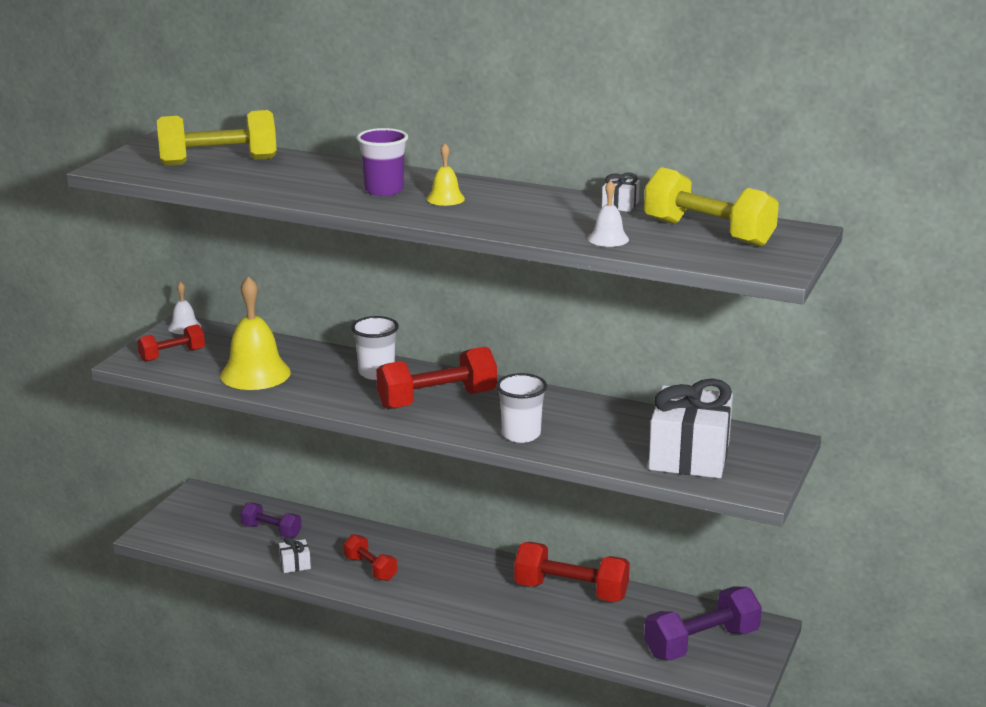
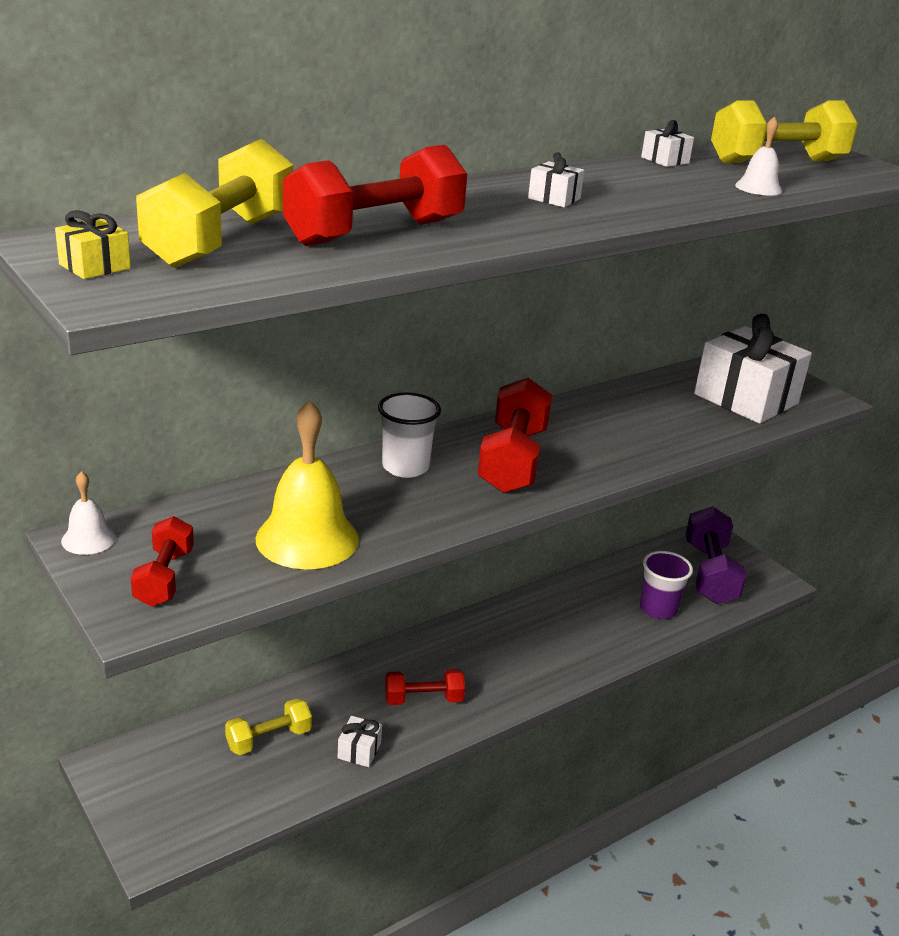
camera: 60 degrees left, 5 degrees up
(143, 155) = (95, 266): none -> yellow gift
(271, 531) = (269, 739): purple dumbbell -> yellow dumbbell
(384, 190) = (484, 210): purple cup -> purple cup (658, 609)
(445, 198) = (554, 198): yellow bell -> white gift
(521, 434) = (635, 449): white cup -> none
(571, 591) = (578, 599): red dumbbell -> red dumbbell (375, 233)

